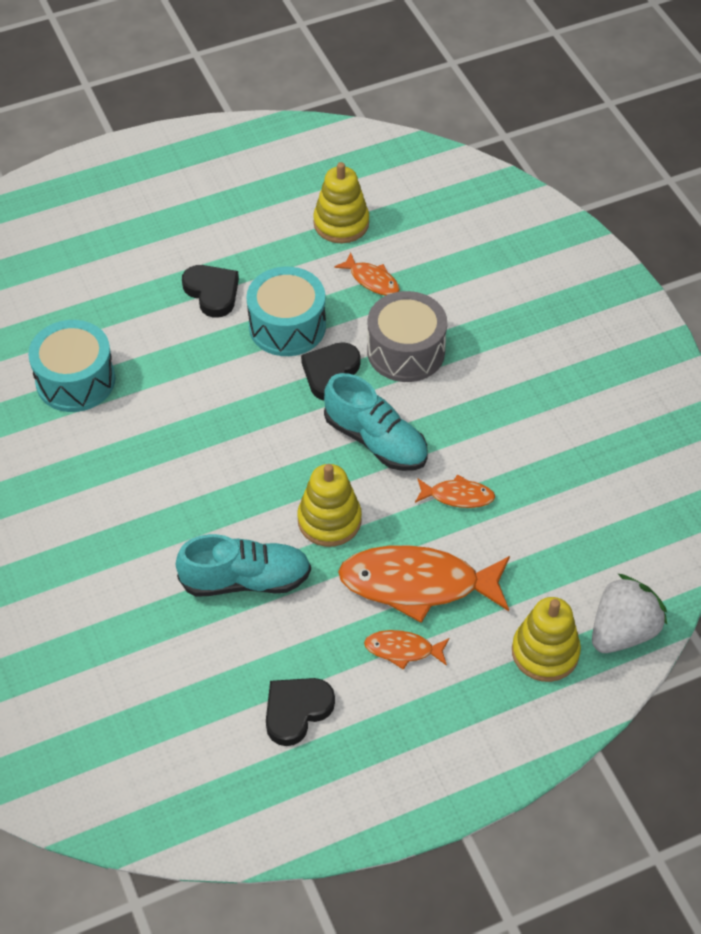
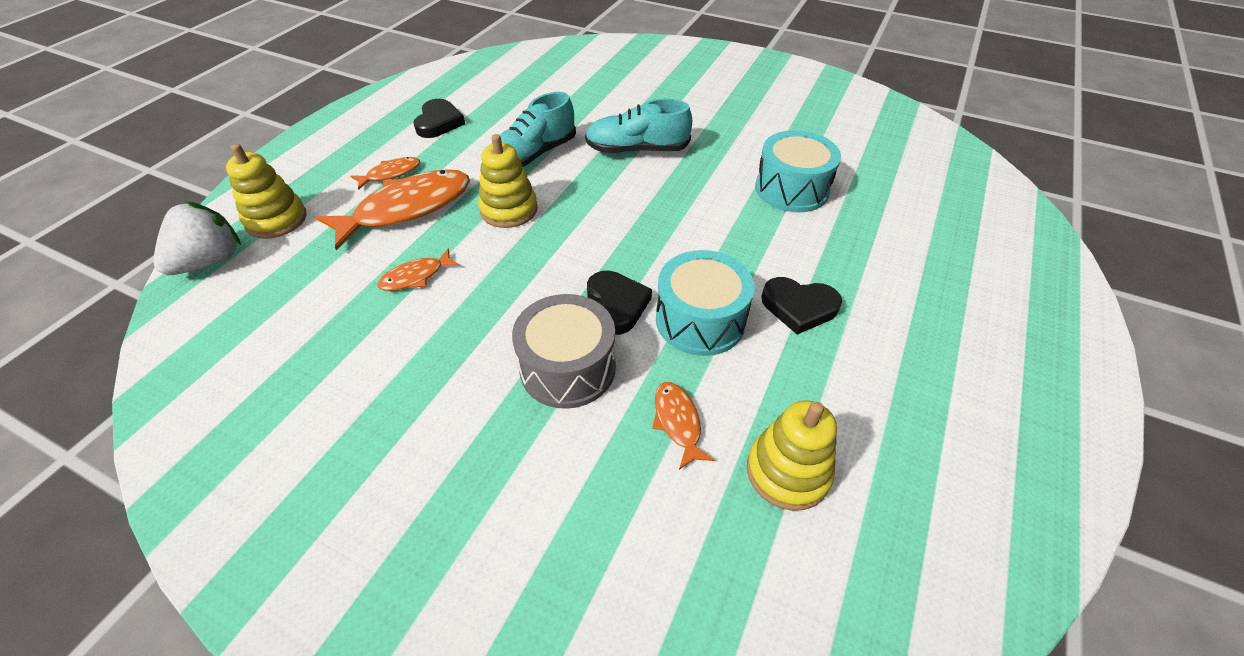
camera: 140 degrees right, 5 degrees down
(371, 280) = (678, 422): orange fish -> orange fish turned 75 degrees clockwise
(376, 440) = (523, 277): turquoise shoe -> turquoise shoe (637, 150)
(622, 631) = (210, 261): white strawberry -> white strawberry turned 150 degrees counterclockwise

